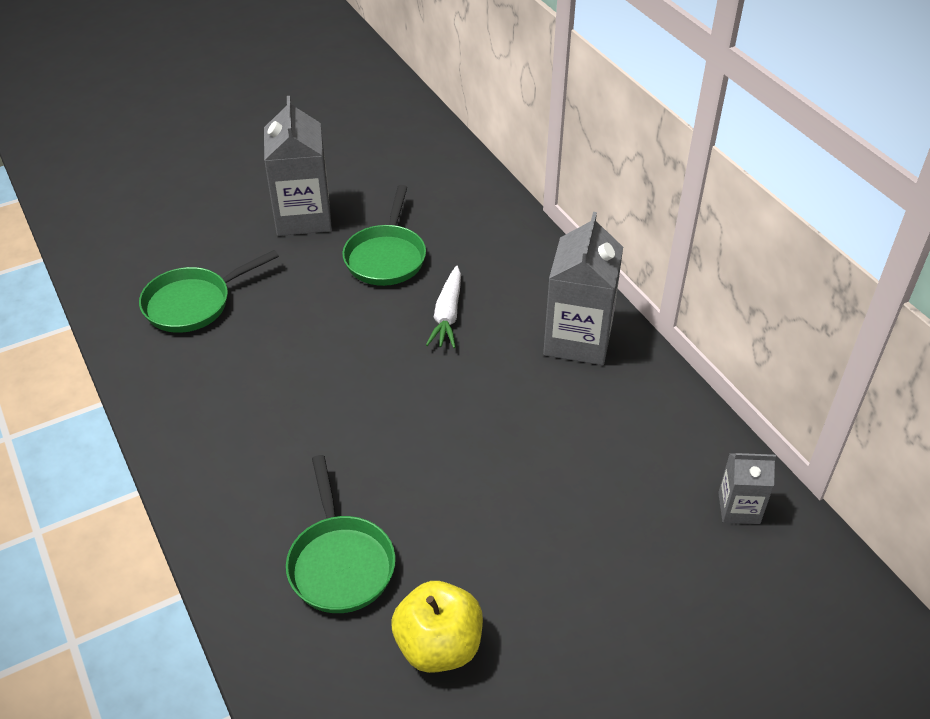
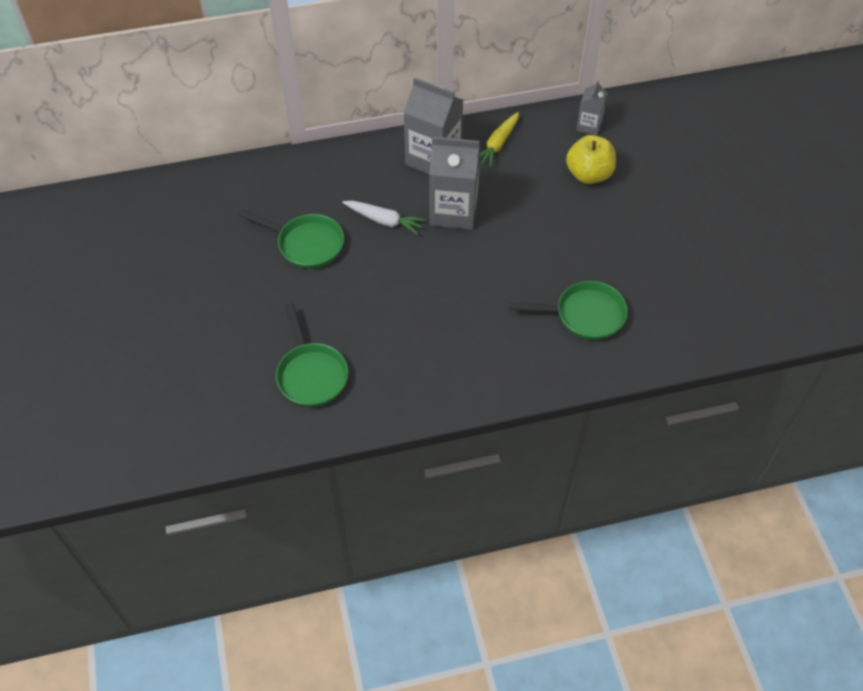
camera: 75 degrees left, 10 degrees up
(303, 217) = (233, 289): grey carton -> grey carton (453, 211)
(438, 646) = (652, 278): yellow apple -> yellow apple (589, 174)
(639, 402) = (498, 144): none -> yellow carrot

